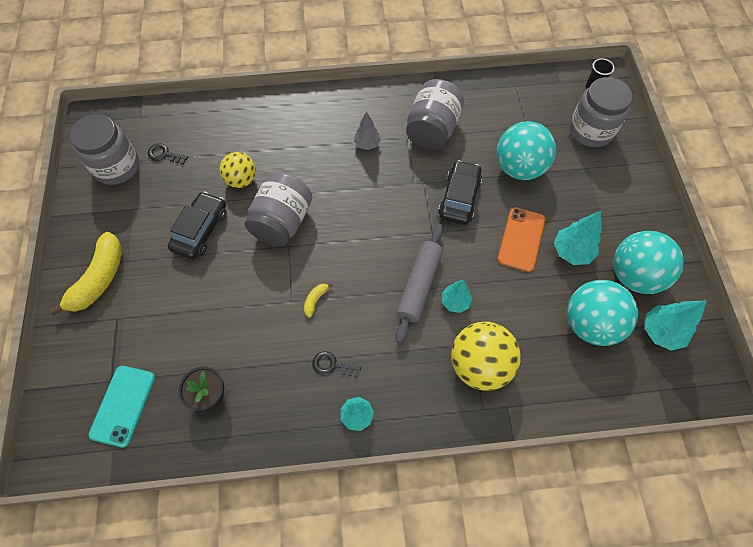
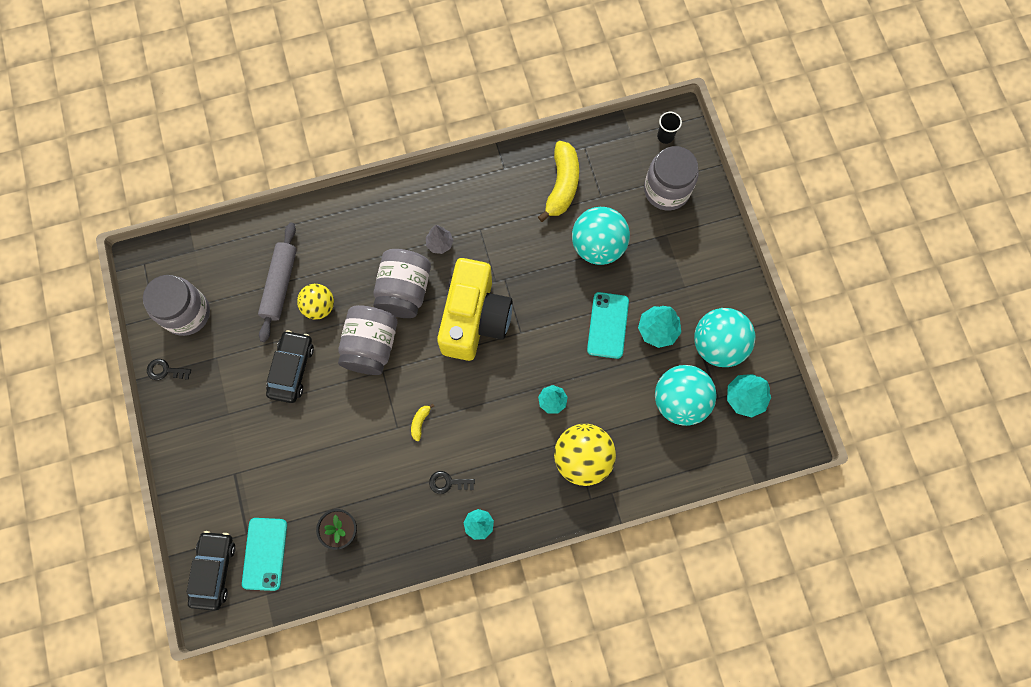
camera: 10 degrees left, 10 degrees up
(99, 279) = (206, 437): yellow banana -> yellow banana (562, 185)
(164, 154) = (232, 290): black key -> black key (165, 370)
(388, 213) = (474, 319): none -> yellow camera
(419, 285) = (516, 390): grey rolling pin -> grey rolling pin (280, 284)
(432, 130) = (504, 215): grey jar -> grey jar (404, 291)
(459, 198) = (542, 290): black car -> black car (214, 570)
(521, 239) = (608, 325): orange phone -> turquoise phone

